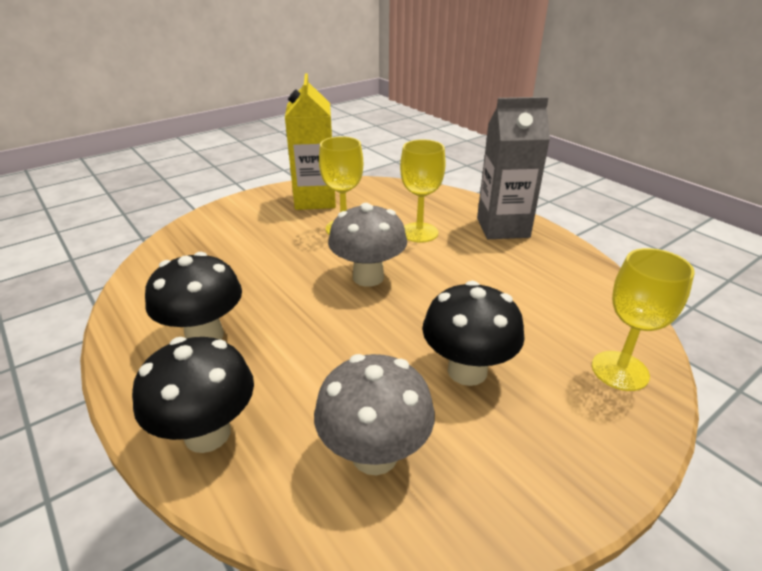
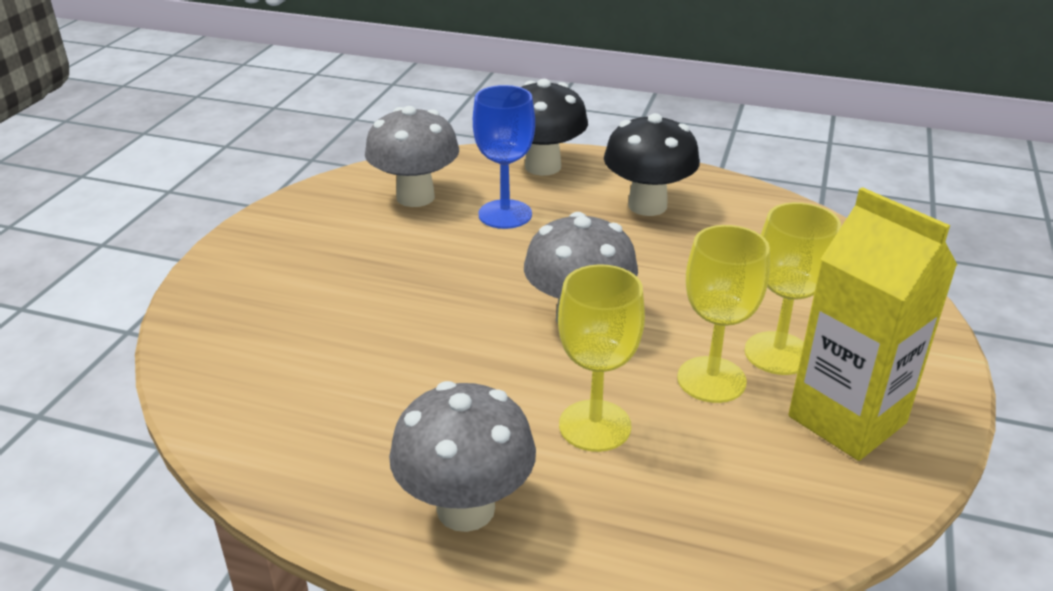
camera: 145 degrees right, 0 degrees up
(317, 383) = (505, 214): none -> blue goblet
(467, 371) = (382, 269): black mushroom -> none
(502, 228) = (465, 509): grey carton -> grey mushroom
(620, 370) = (222, 327): yellow goblet -> yellow goblet (777, 353)

